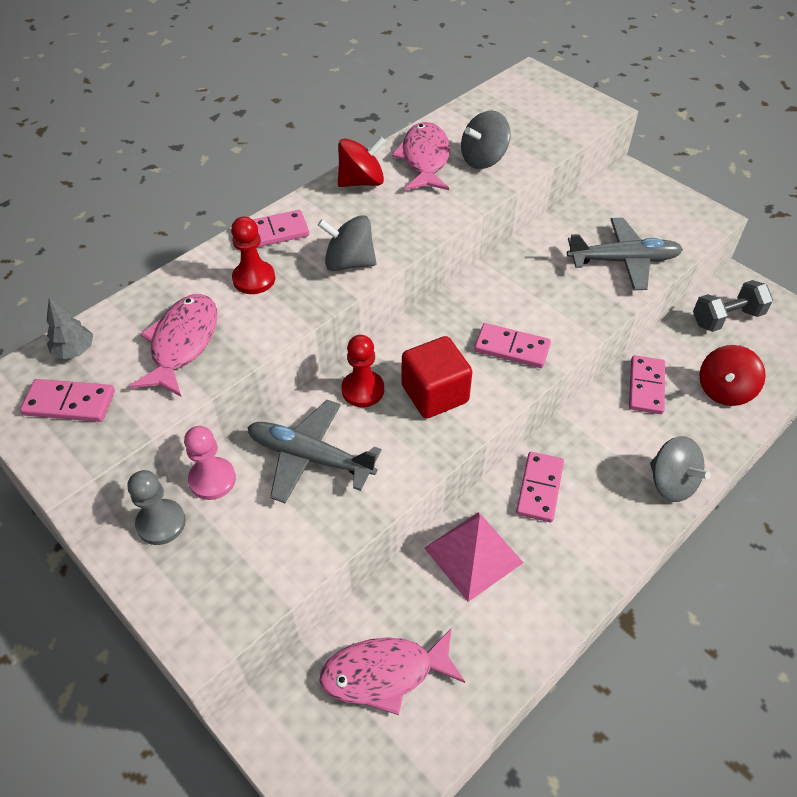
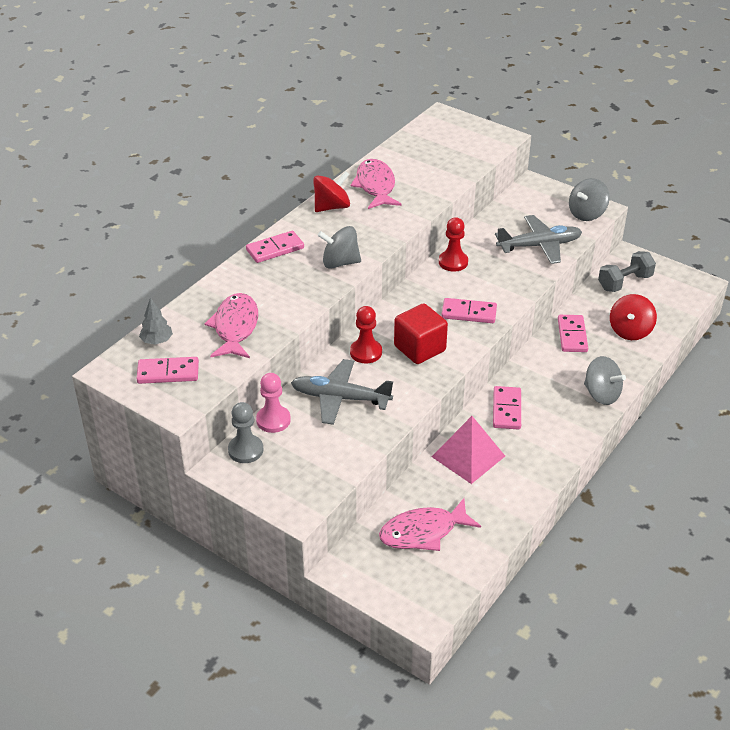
camera: 10 degrees left, 10 degrees down
(254, 279) = (272, 281): red pawn -> red pawn (453, 262)
(483, 159) = (420, 181): grey spinning top -> grey spinning top (587, 214)

